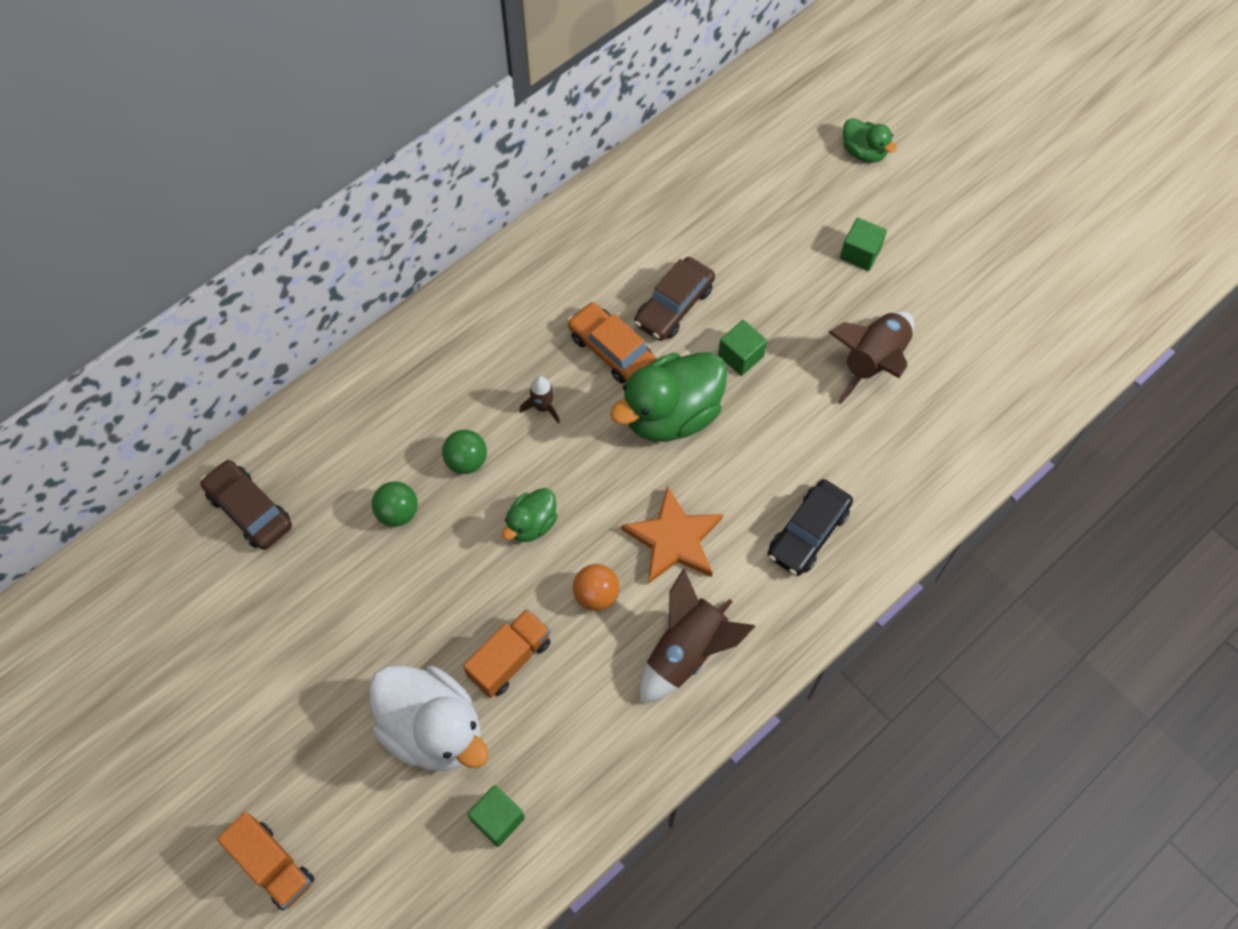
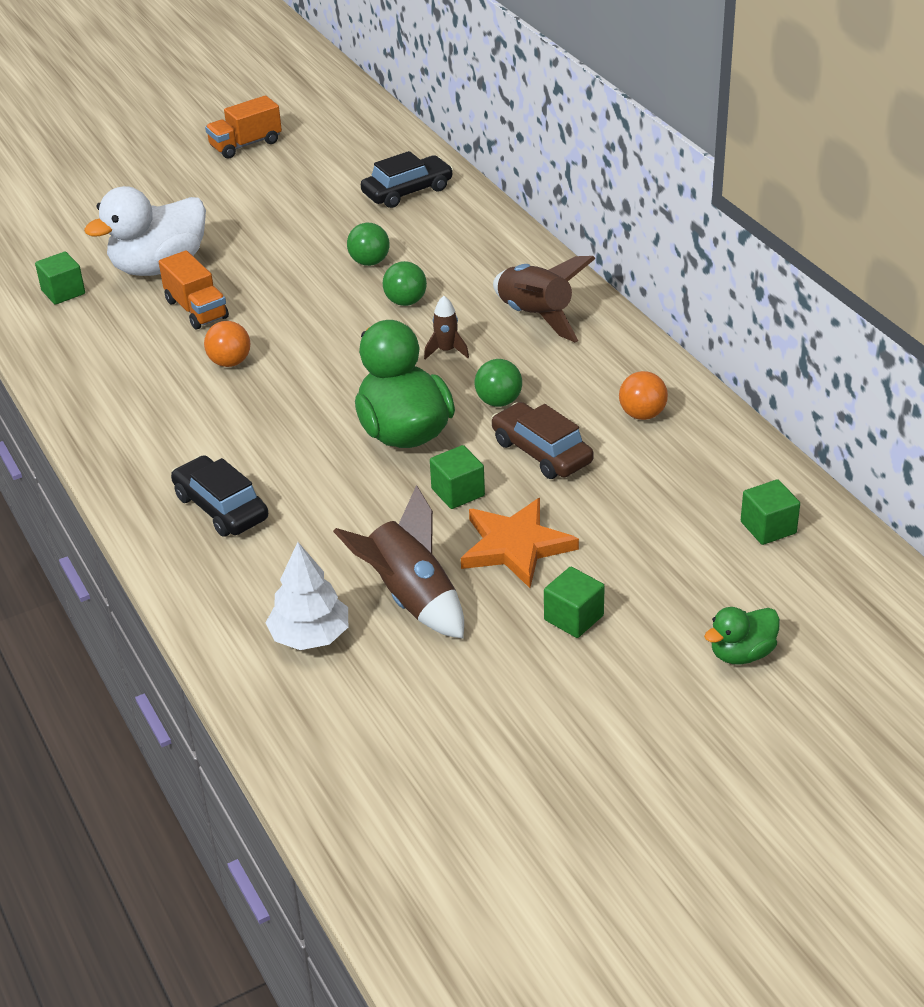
camera: 105 degrees right, 25 degrees down
(249, 510) = (407, 191): brown car -> black car
(273, 865) = (100, 192): orange truck -> orange truck (245, 145)
(532, 524) = (321, 332): green duck -> none
(607, 243) = (642, 414): none -> orange ball
(612, 350) = (498, 401): orange car -> green ball
(674, 539) = (261, 416): orange star -> orange star (515, 546)
(686, 651) = (143, 409): brown rocket -> brown rocket (535, 316)
(728, 148) = (768, 527): none -> green cube
(935, 420) = (310, 636): none -> white tree

